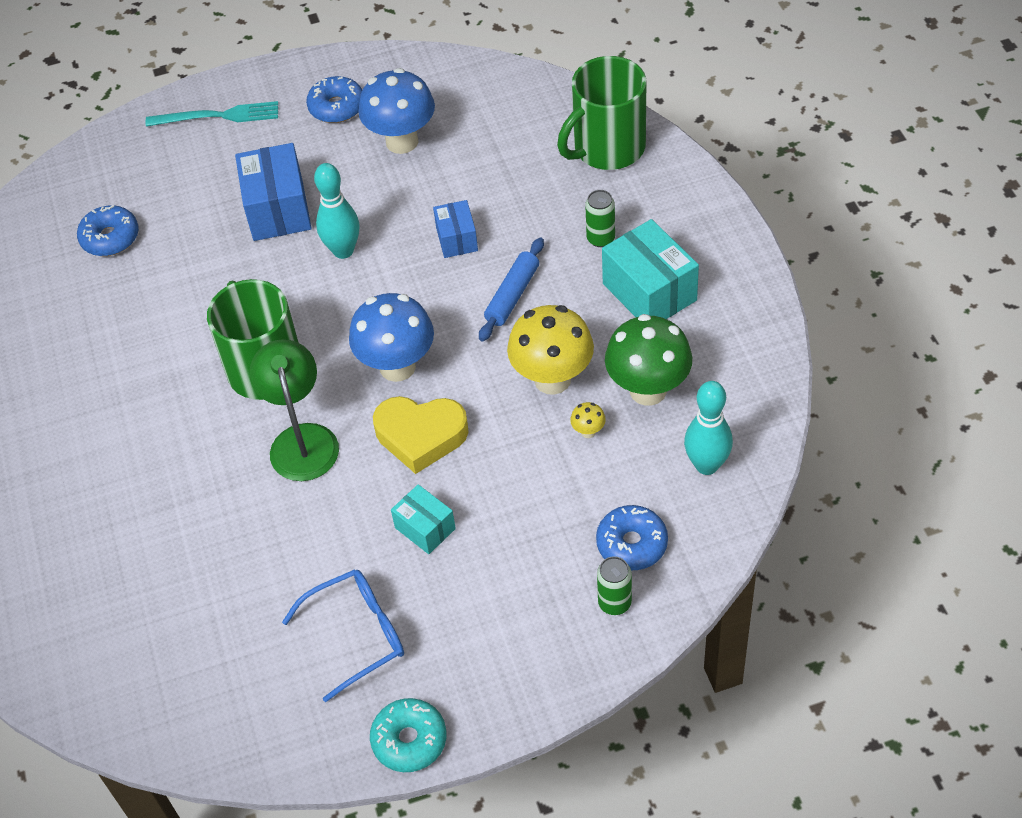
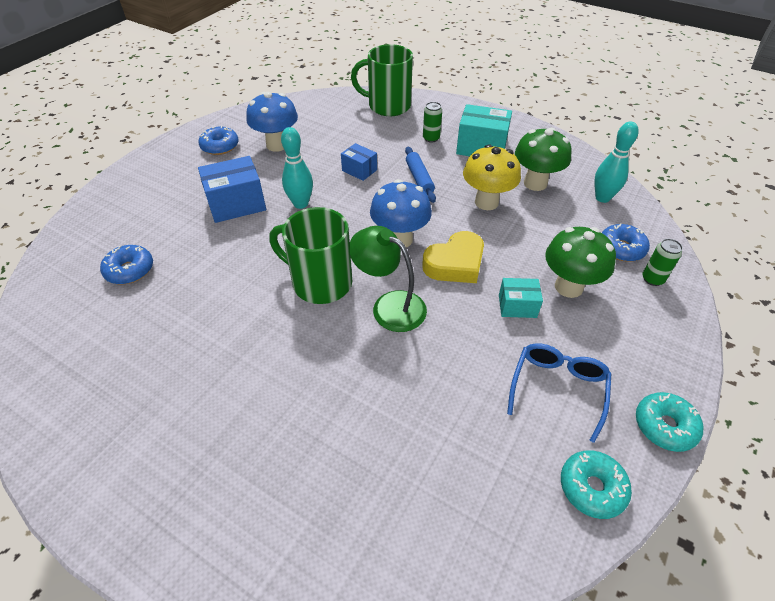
camera: 45 degrees left, 5 degrees down
(218, 116) = (145, 179): turquoise fork -> none
(278, 209) = (236, 204): blue box -> blue box turned 60 degrees counterclockwise
(278, 733) = (592, 488): none -> turquoise donut
(507, 546) = (568, 287): none -> green mushroom
(588, 432) = (533, 214): yellow mushroom -> none
(607, 148) = (388, 106): green mug -> green mug turned 90 degrees clockwise

